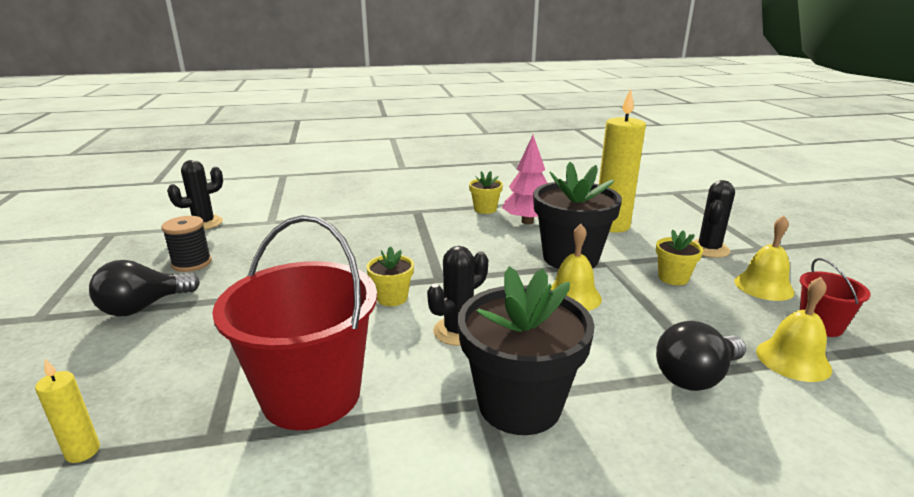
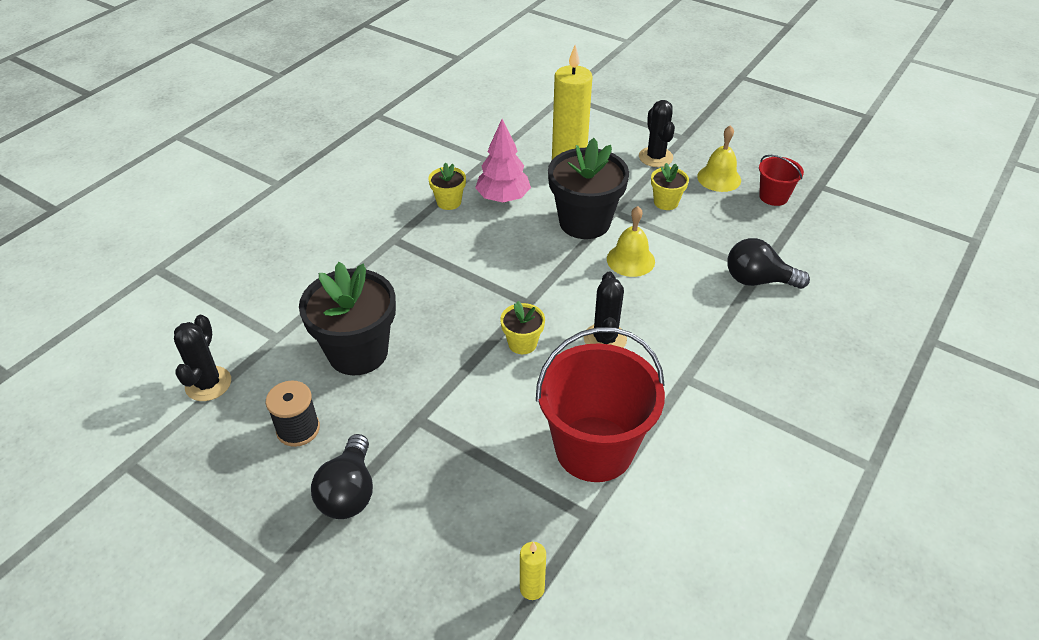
camera: 45 degrees left, 20 degrees up
(519, 404) = (704, 364): black flower pot -> black flower pot (358, 352)
(695, 377) = (758, 280): black light bulb -> black light bulb turned 90 degrees clockwise
(793, 360) = (785, 235): yellow bell -> none

